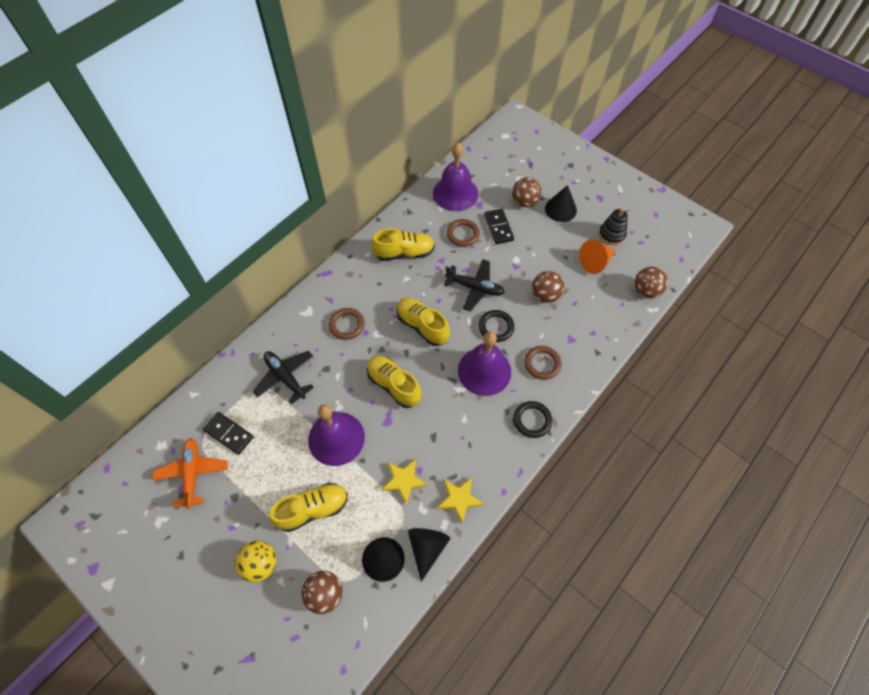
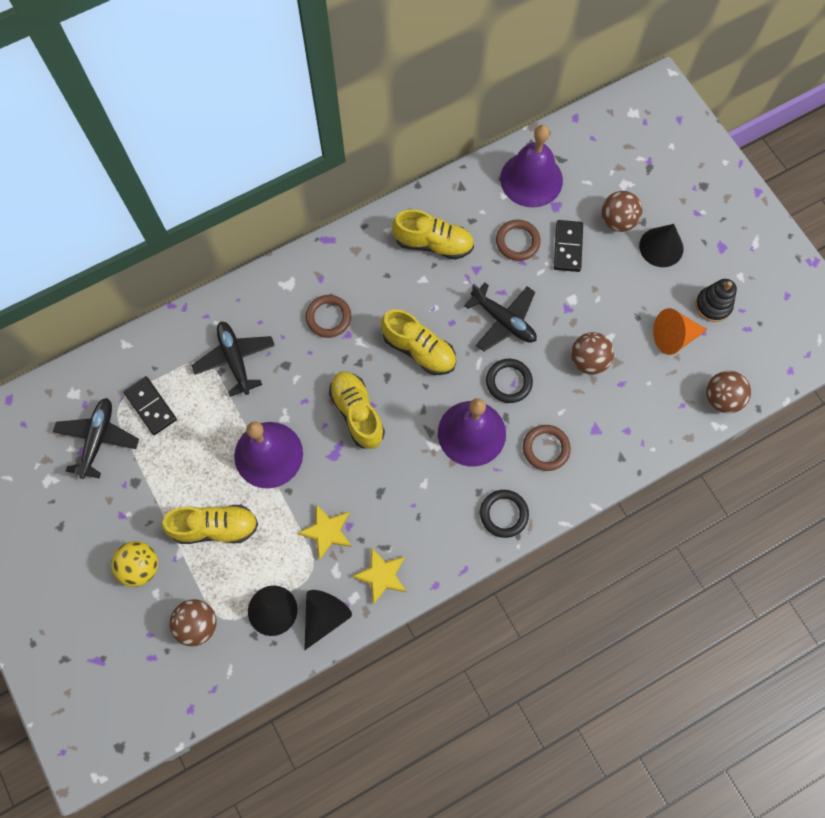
camera: 20 degrees right, 10 degrees up
(192, 473) = (98, 439): orange plane -> black plane
(422, 326) = (419, 350): yellow shoe -> yellow shoe turned 150 degrees clockwise

